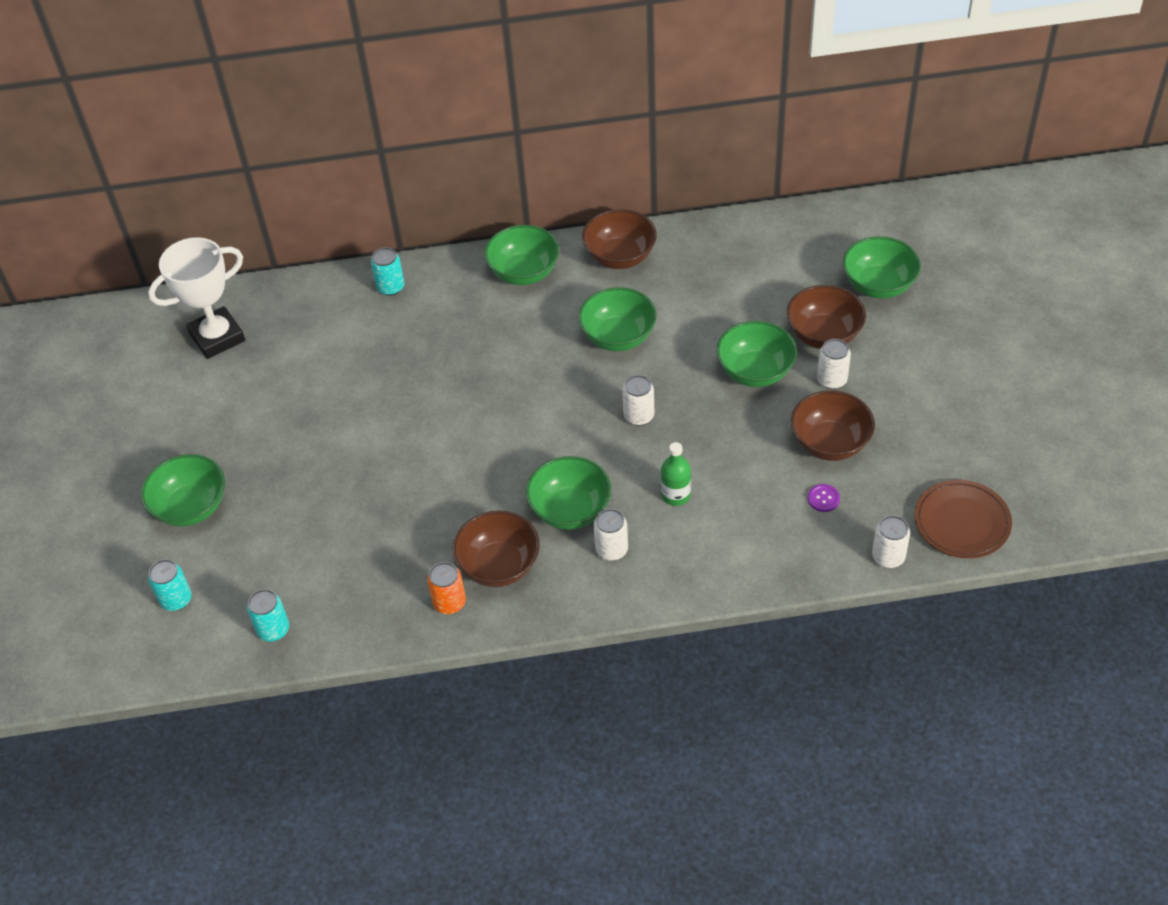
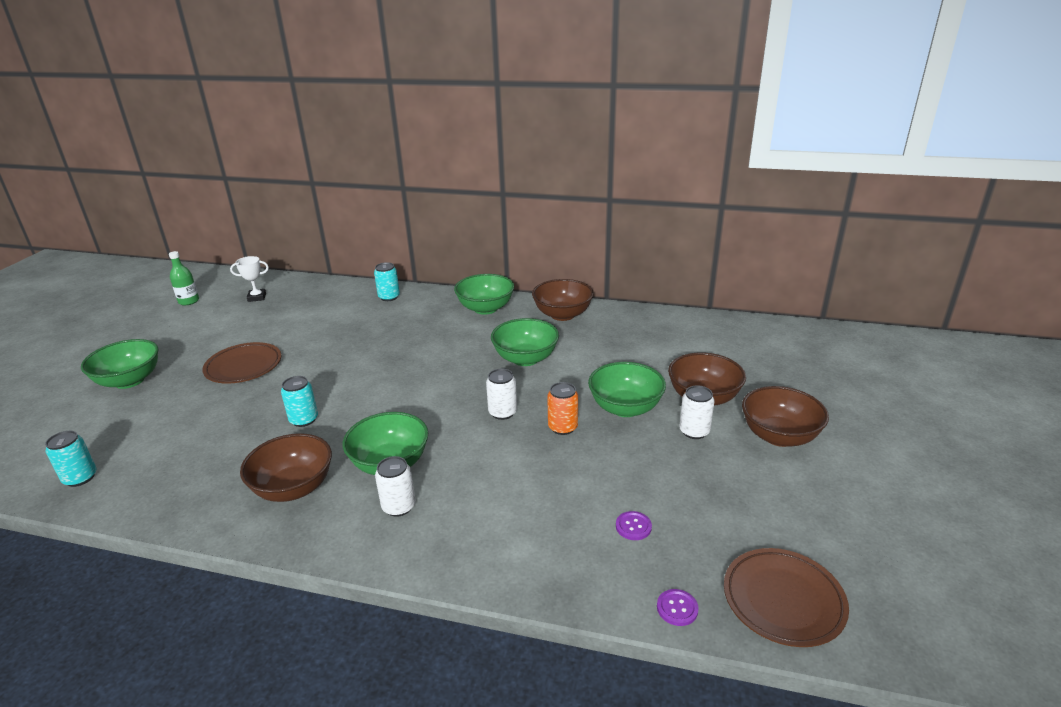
camera: 20 degrees right, 20 degrees down
(176, 599) = (47, 434): turquoise can -> turquoise can (304, 420)
(217, 337) = (257, 297): white trophy -> white trophy, size x0.49
(308, 446) = (244, 367): none -> brown plate
(449, 603) = (226, 504): orange can -> orange can (563, 427)
(676, 495) = (491, 480): green bottle -> green bottle (189, 301)
(830, 443) = (666, 480): brown bowl -> brown bowl (779, 436)
(878, 285) = (772, 376): green bowl -> none
(888, 557) = (677, 608): white can -> purple button

